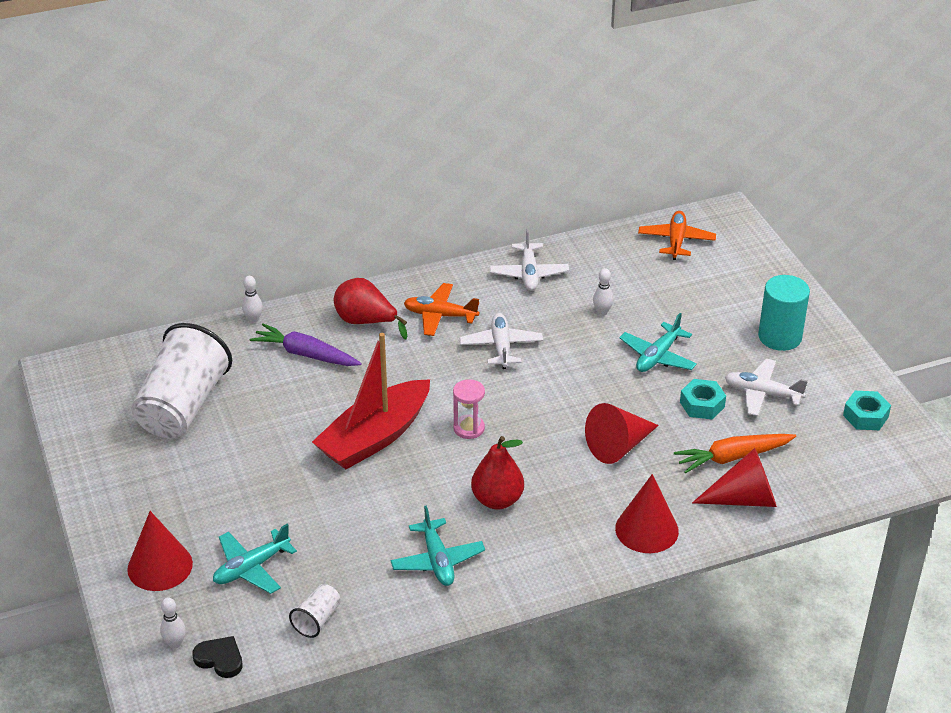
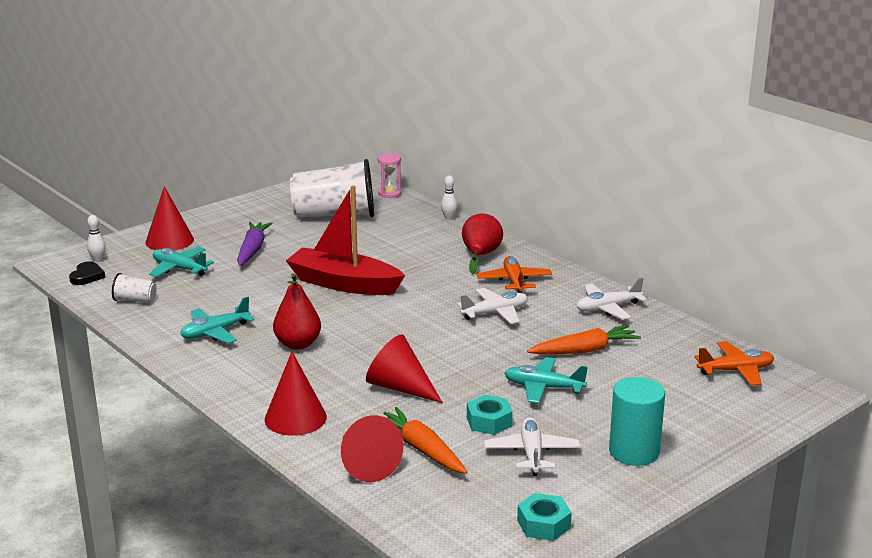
camera: 70 degrees right, 15 degrees down
(305, 354) = (423, 242): purple carrot -> purple carrot (252, 250)
(469, 428) = (379, 318): pink hourglass -> pink hourglass (389, 193)
(602, 312) = (585, 350): white bowling pin -> orange carrot

